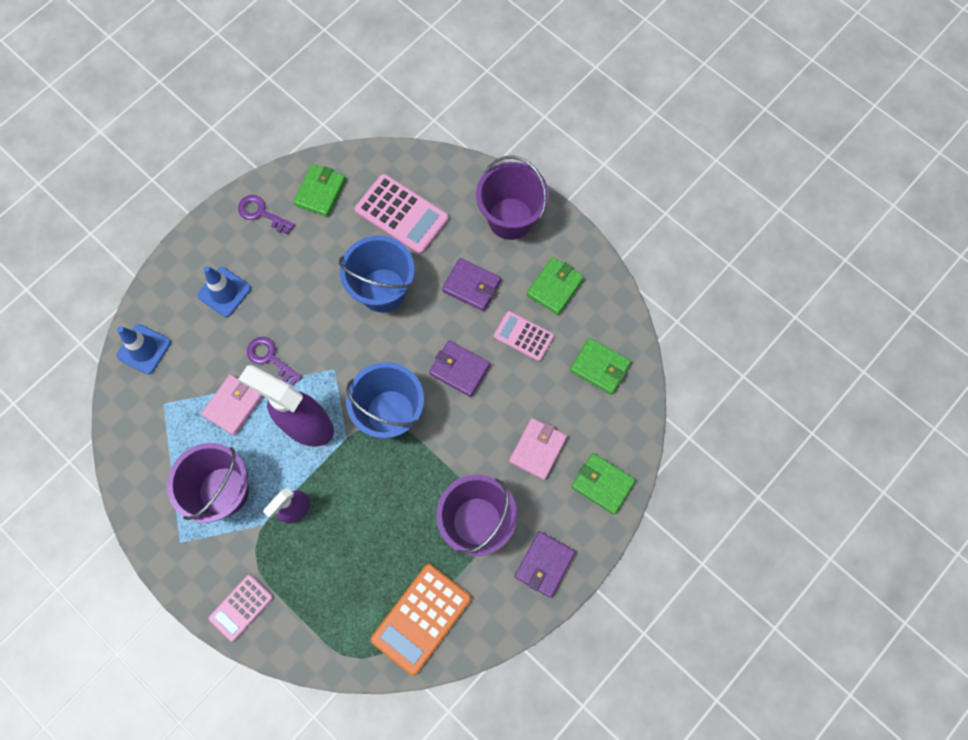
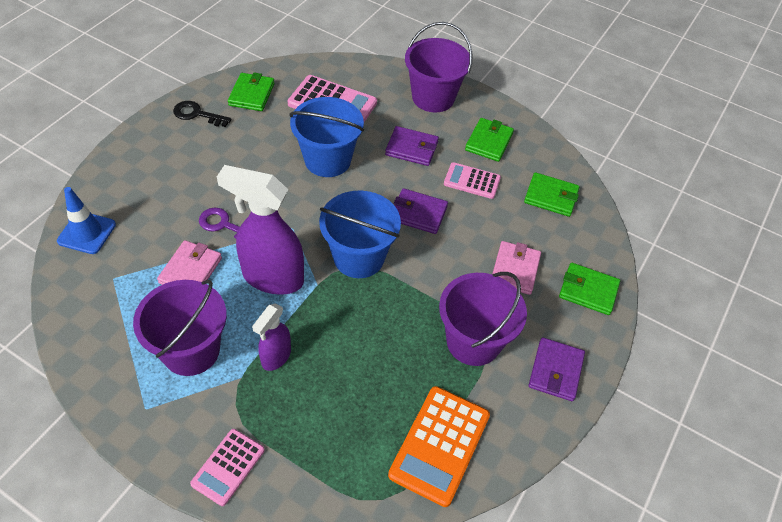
camera: 15 degrees left, 20 degrees down
(224, 292) = (168, 177): blue traffic cone -> none
(261, 213) = (197, 114): purple key -> black key

